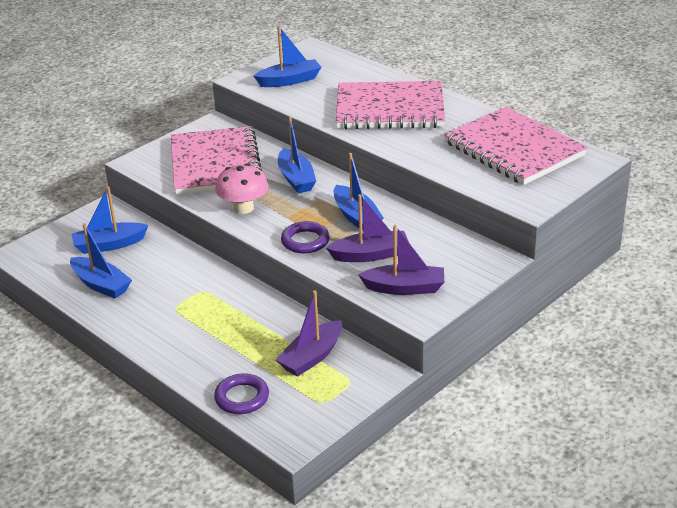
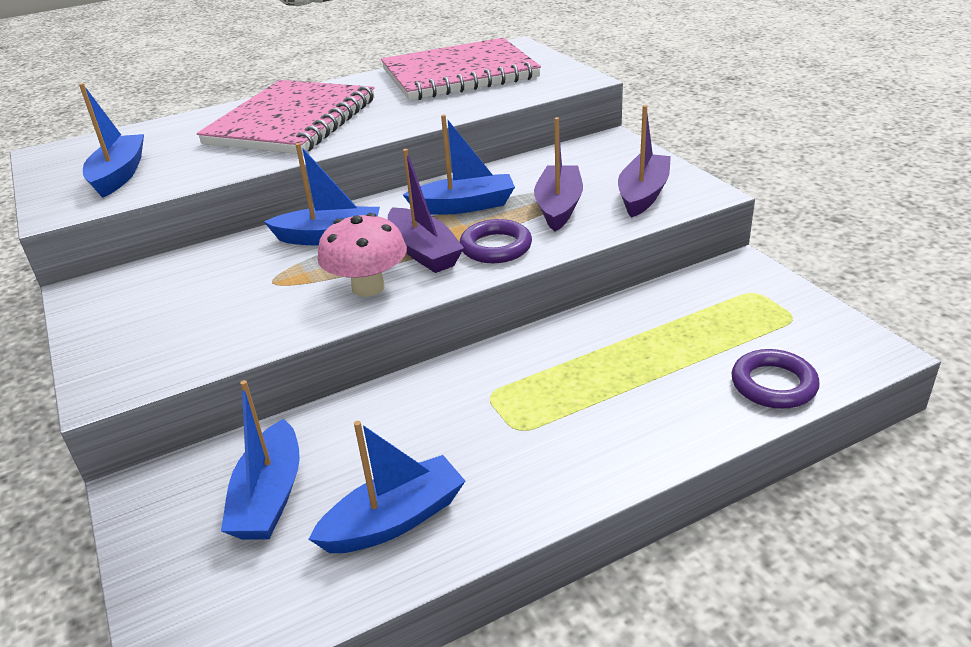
camera: 70 degrees left, 0 degrees up
(215, 164) = (212, 301): pink notebook -> none
(312, 357) = (695, 314): purple boat -> purple boat (424, 252)

